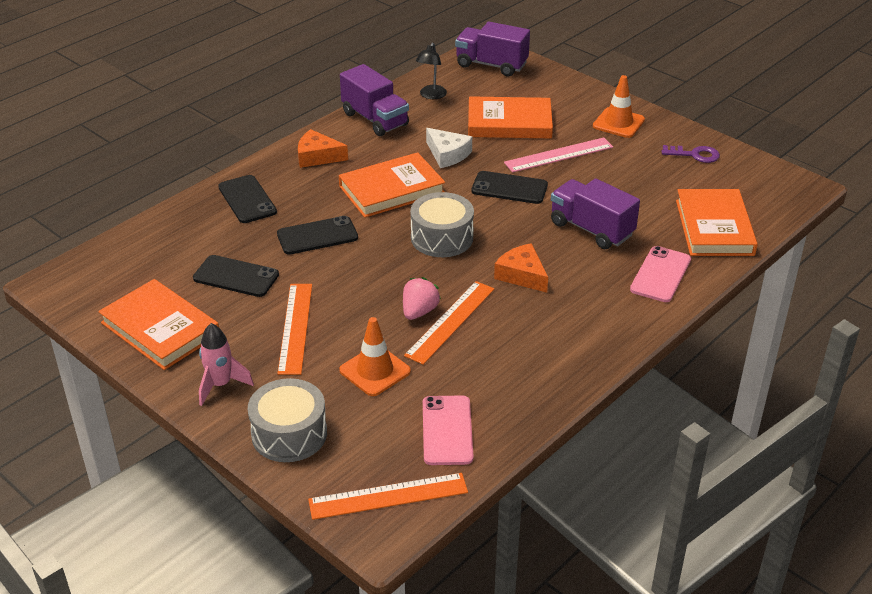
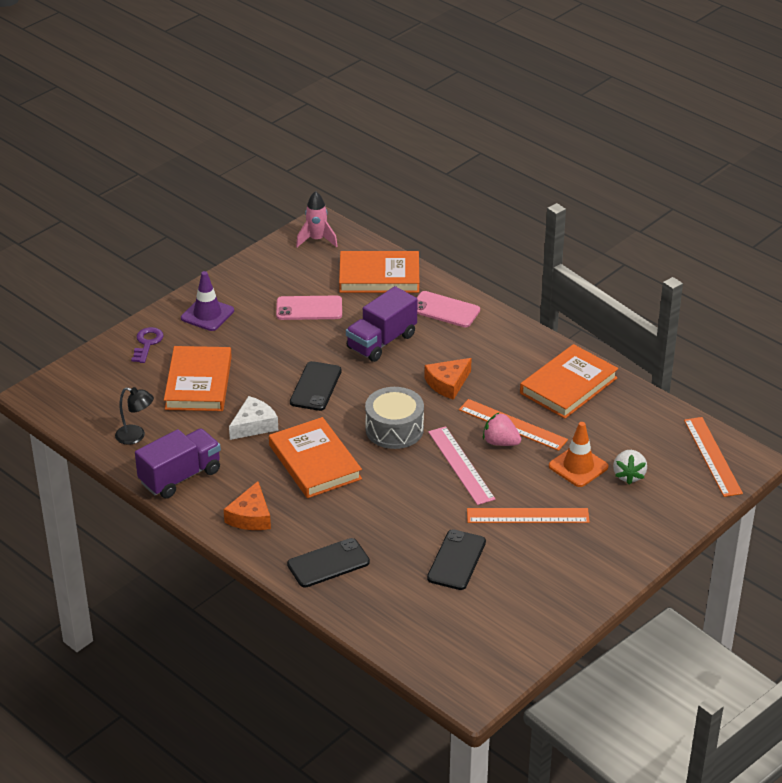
camera: 90 degrees left, 0 degrees up
(160, 329) = (536, 603): orange book -> orange book (568, 385)
(220, 385) = (606, 556): pink rocket -> pink rocket (317, 240)
(289, 434) = (657, 511): grey drum -> none
(317, 236) = (391, 509): black phone -> none
(356, 413) = (628, 475): none -> white strawberry
(447, 430) = (640, 427): pink phone -> pink phone (309, 308)
(491, 65) = (77, 392): purple truck -> none
(558, 155) = (261, 354): pink ruler -> pink ruler (461, 465)
(618, 123) = (207, 314): orange traffic cone -> purple traffic cone
(694, 155) = (267, 275): purple key -> purple key (147, 343)

